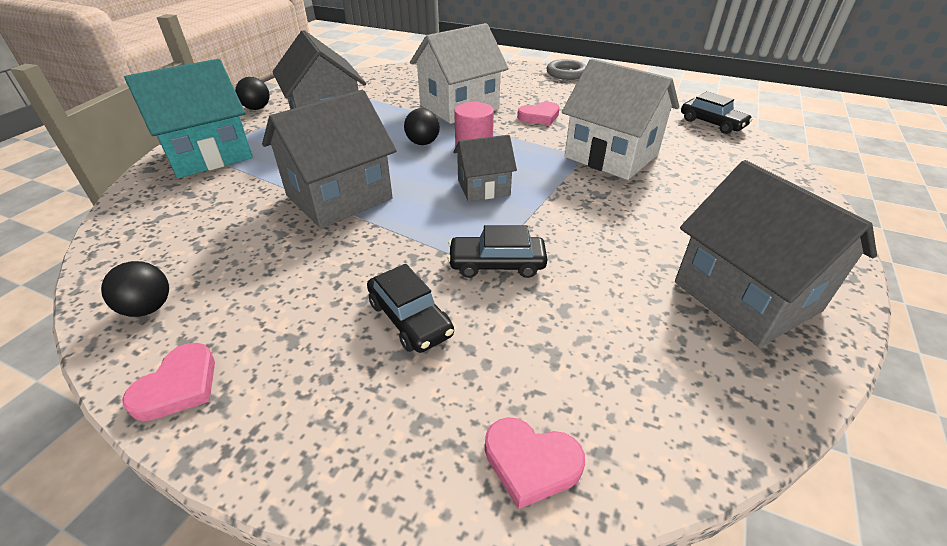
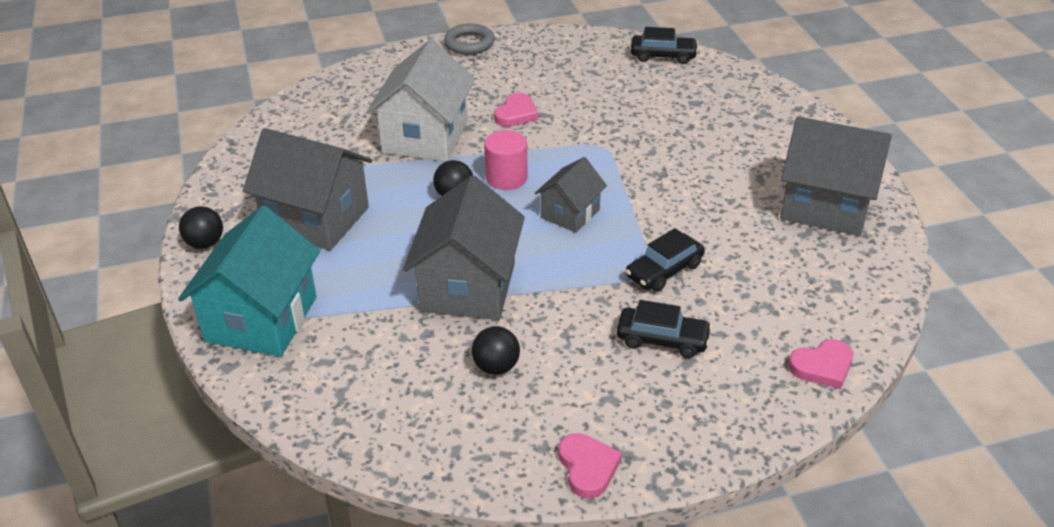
camera: 40 degrees left, 0 degrees up
(148, 308) = (476, 450): black ball -> black ball (496, 367)
(611, 156) = (626, 130): white house -> none

